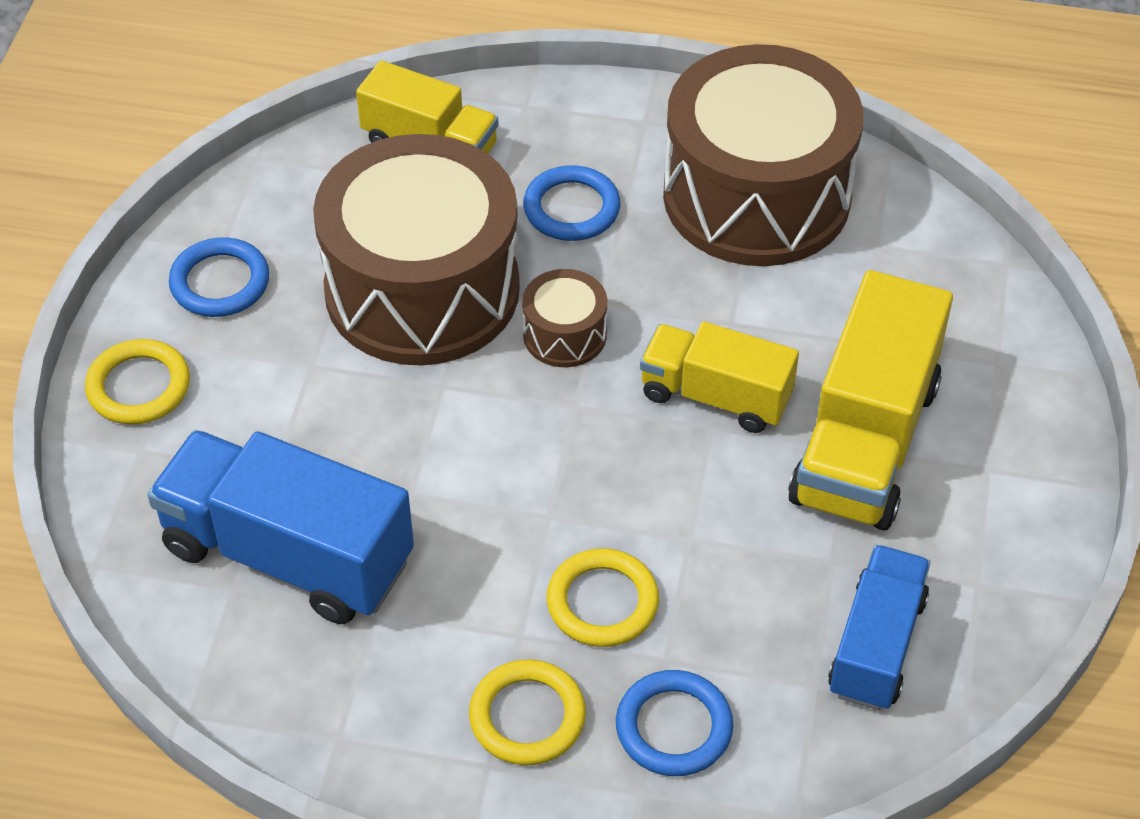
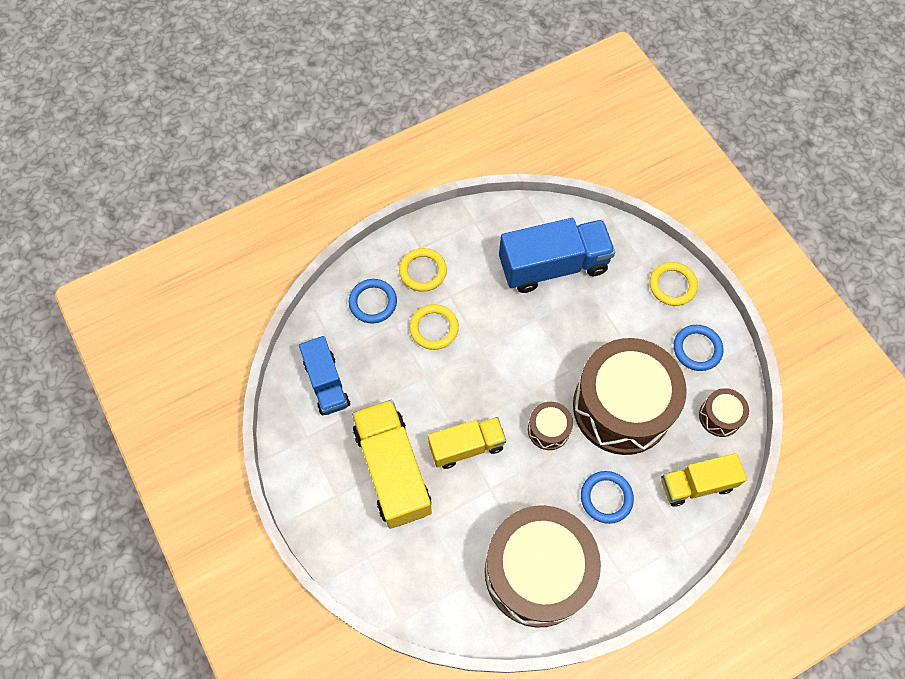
camera: 140 degrees right, 15 degrees up
(299, 189) = (720, 416): none -> brown drum

